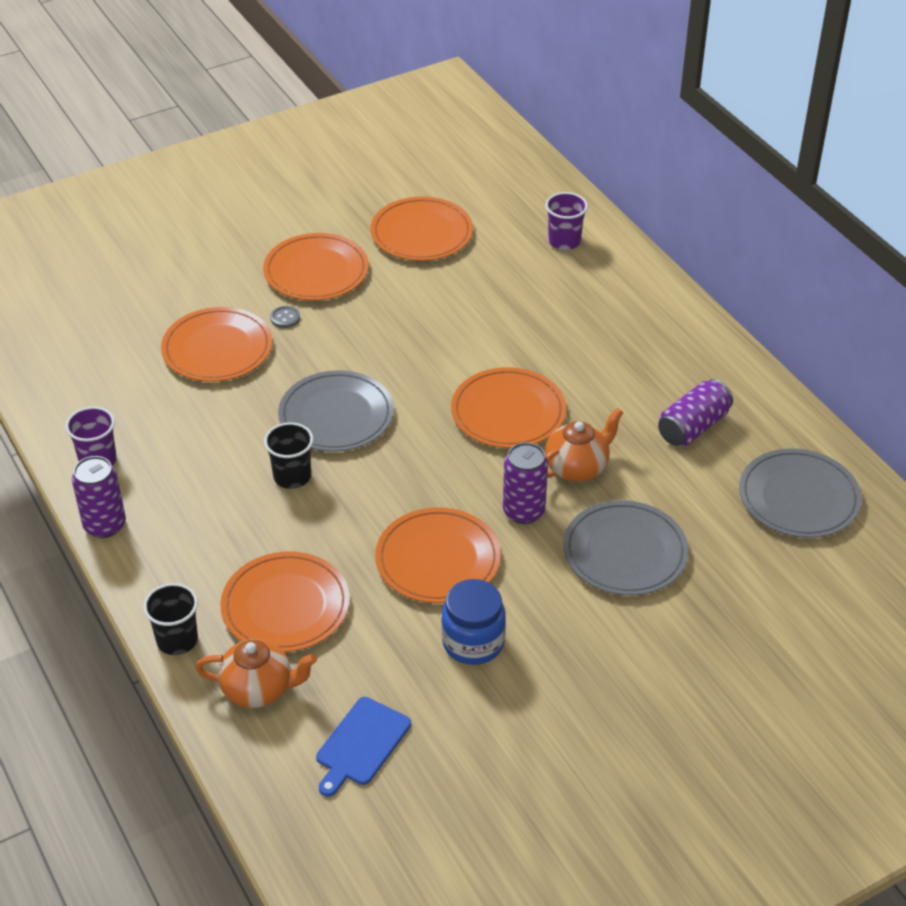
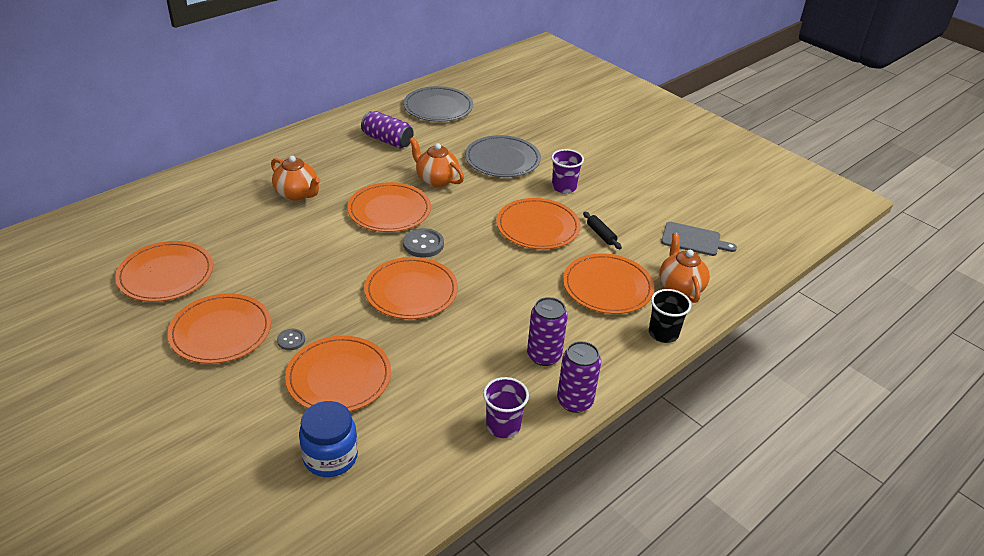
camera: 105 degrees left, 5 degrees down
(292, 476) = (485, 304): black cup -> none
(336, 415) = (411, 291): grey plate -> orange plate
(361, 744) = (693, 240): blue cutting board -> grey cutting board
(402, 629) = (601, 234): none -> black rolling pin
(425, 436) = (423, 244): none -> grey button
(473, 642) = (597, 207): blue jar -> blue jar (330, 457)
(523, 511) = (483, 197): purple can -> purple can (544, 356)
(562, 331) = (297, 194): none -> orange teapot
(564, 241) = (184, 200): purple cup -> purple cup (564, 187)

